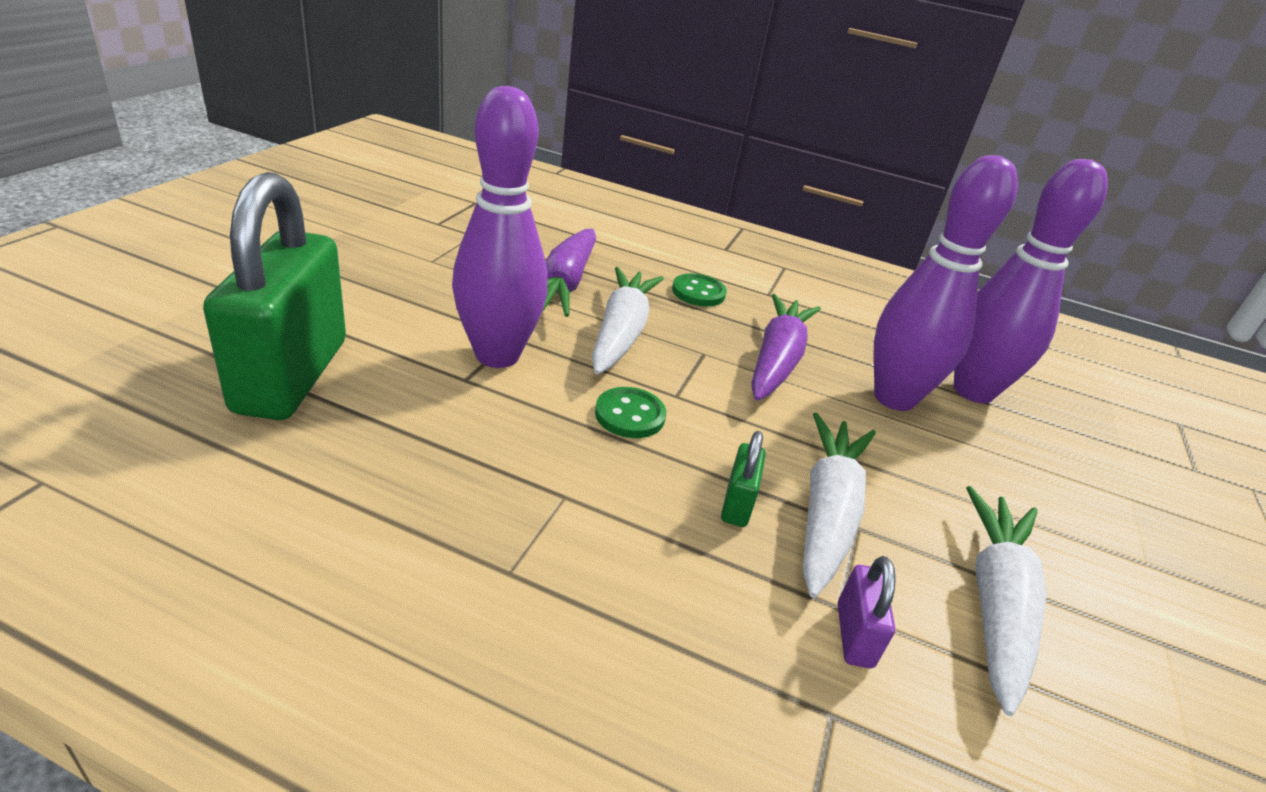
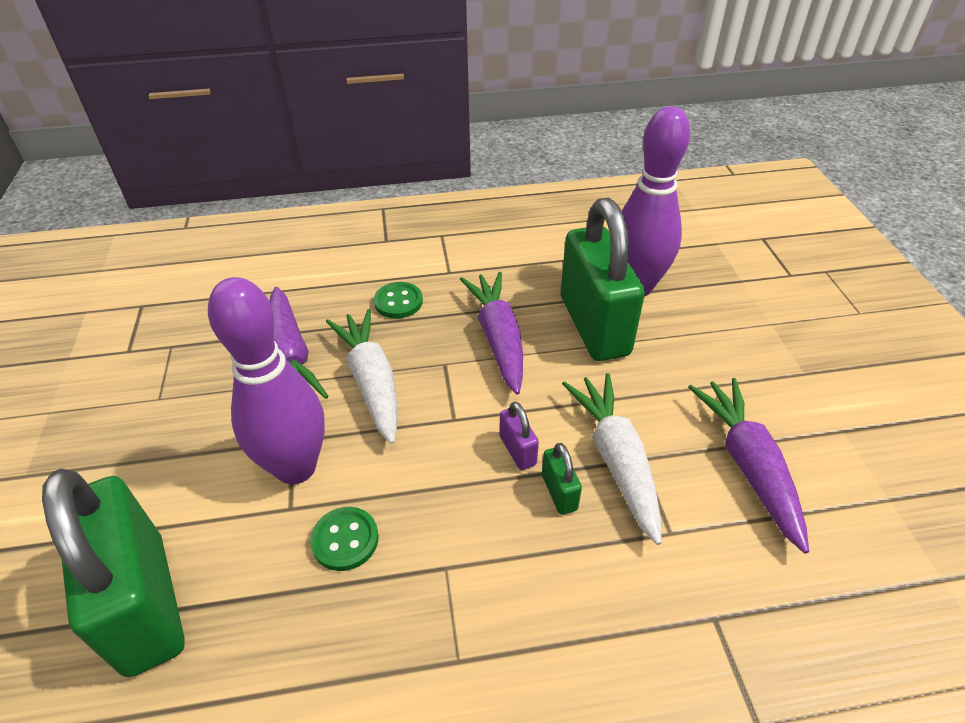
camera: 25 degrees left, 10 degrees up
(630, 415) = (436, 461): green button -> green button (345, 540)
(854, 635) = (691, 549): purple padlock -> purple padlock (517, 450)
(894, 398) = (594, 325): purple bowling pin -> green padlock
(995, 604) = (748, 465): white carrot -> purple carrot

